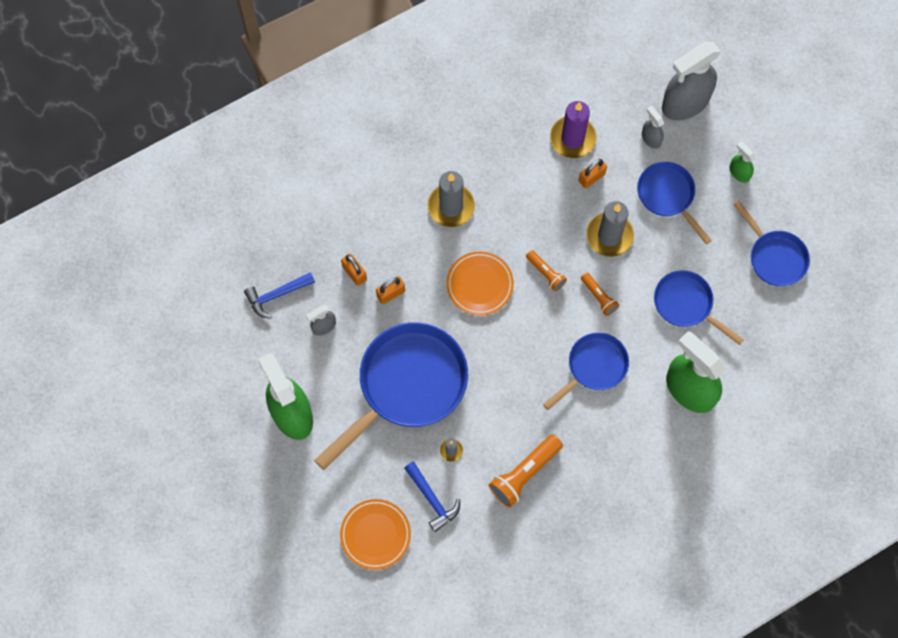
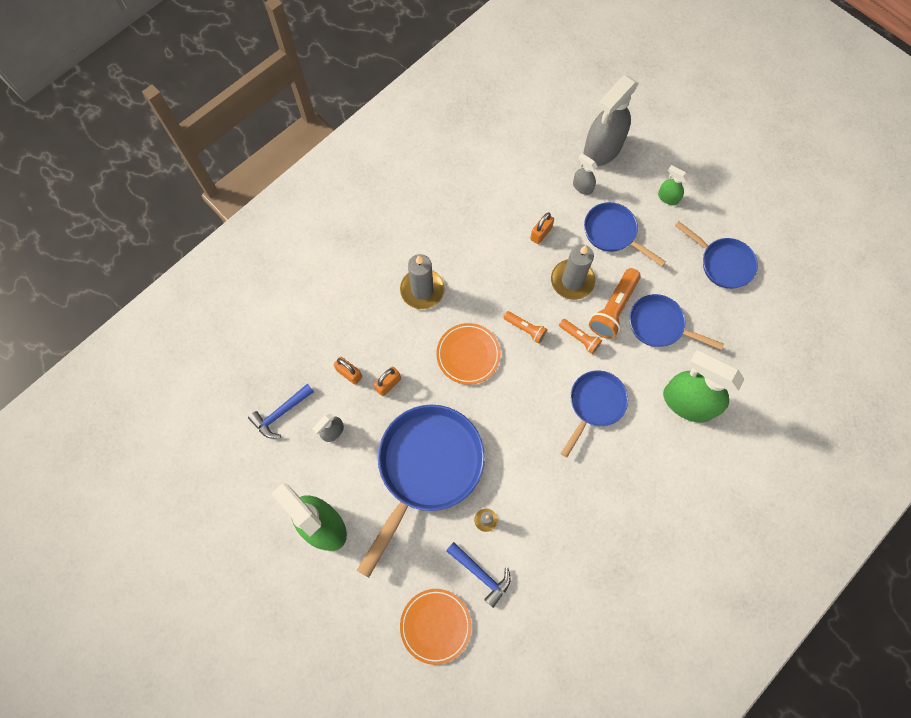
camera: 15 degrees left, 0 degrees up
(524, 473) = (561, 524): orange flashlight -> orange flashlight (613, 308)
(572, 138) = (514, 203): purple candle -> none

